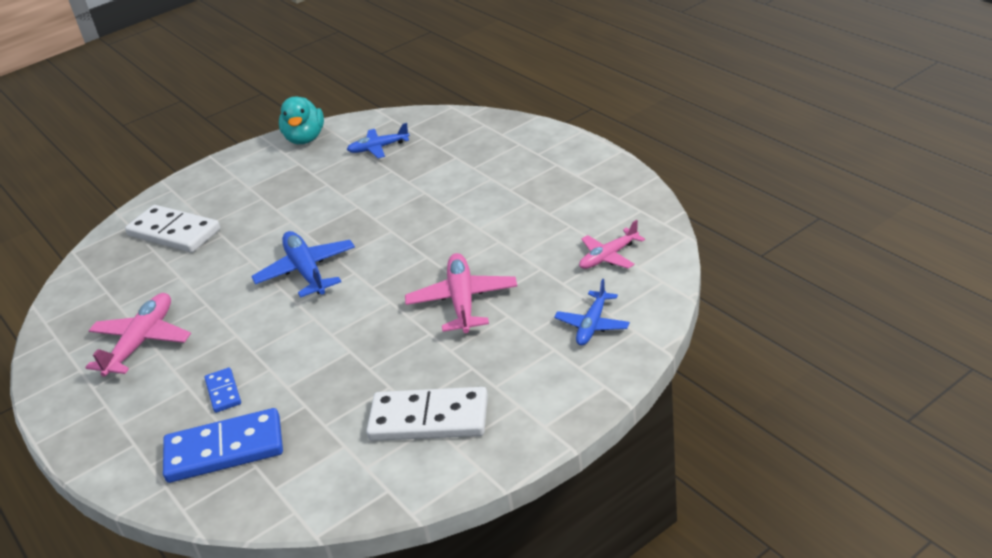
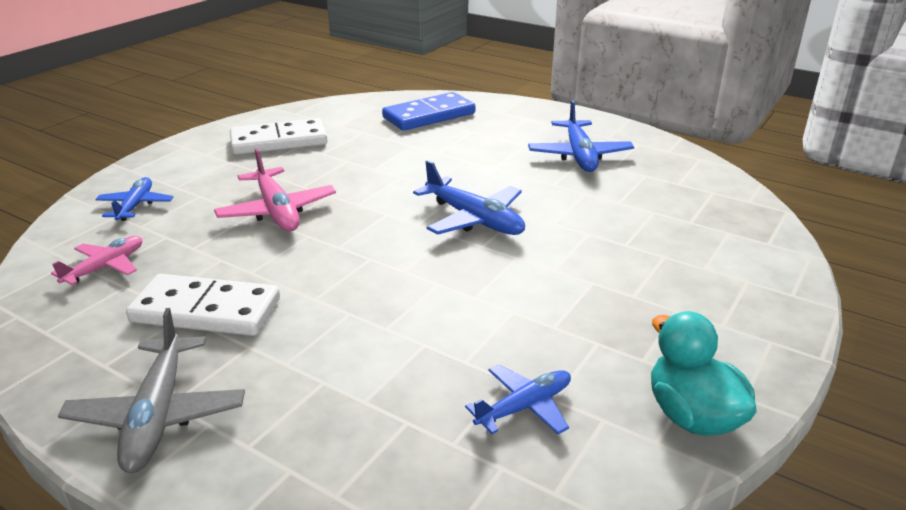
camera: 155 degrees right, 5 degrees down
(141, 342) = (579, 155): pink plane -> blue plane
(174, 233) = (694, 241): white domino -> white domino (206, 310)
(223, 392) = (463, 138): blue domino -> none
(563, 159) = (158, 414): none -> grey plane

